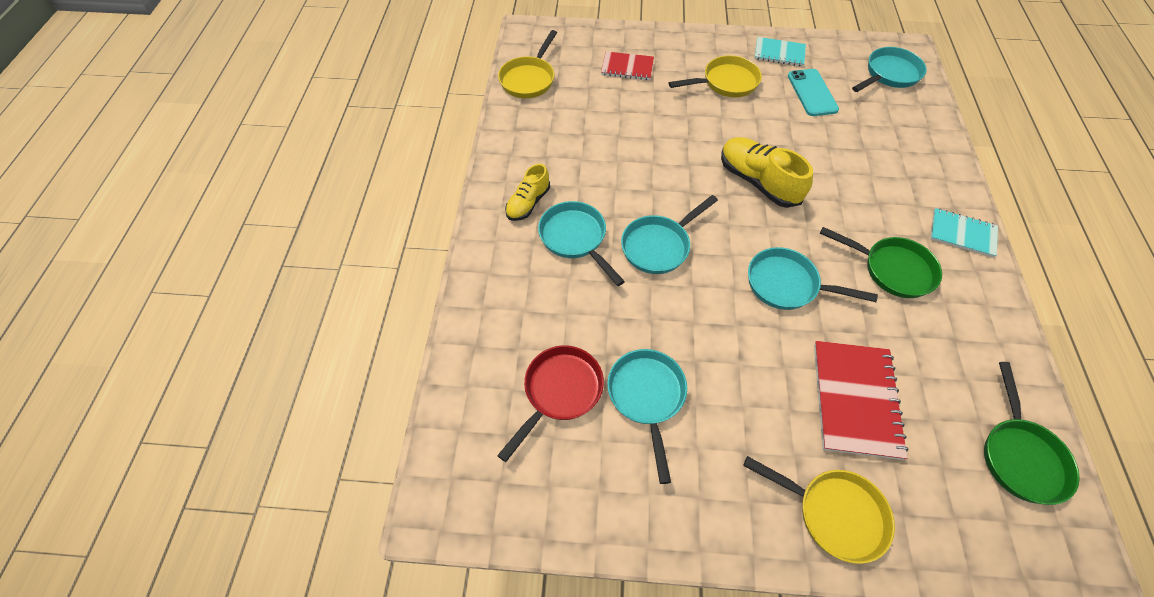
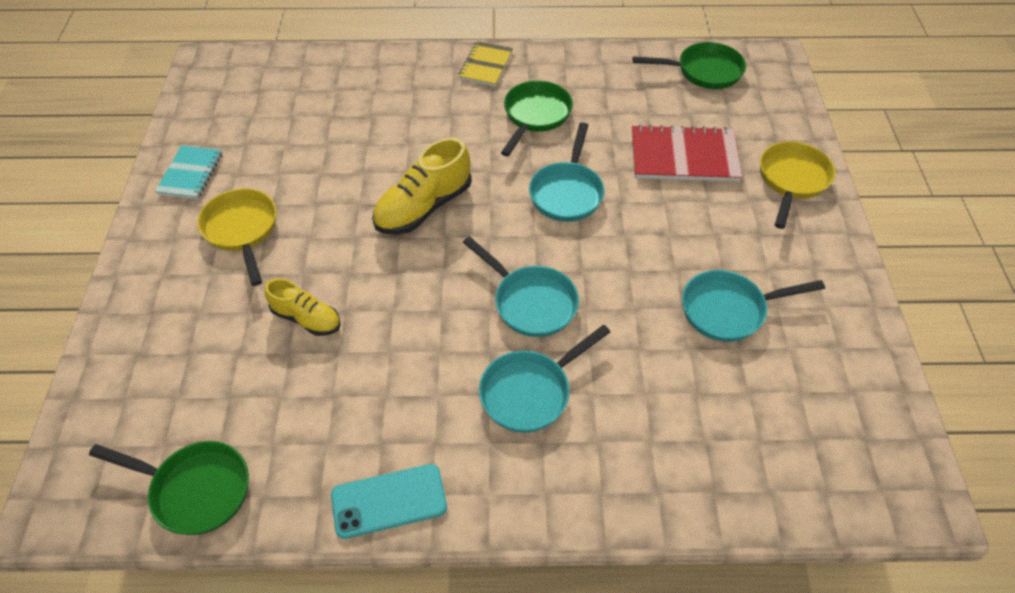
camera: 95 degrees left, 5 degrees down
(528, 203) = (473, 457): yellow shoe -> yellow shoe (306, 318)
(529, 79) = (195, 489): yellow pan -> green pan
(559, 392) = (747, 391): red pan -> none
(627, 67) = (189, 346): red notebook -> none
(812, 93) = (273, 149): turquoise phone -> turquoise phone (389, 501)
(889, 74) = (249, 82): turquoise pan -> none
(962, 234) = (486, 65): turquoise notebook -> yellow notebook

